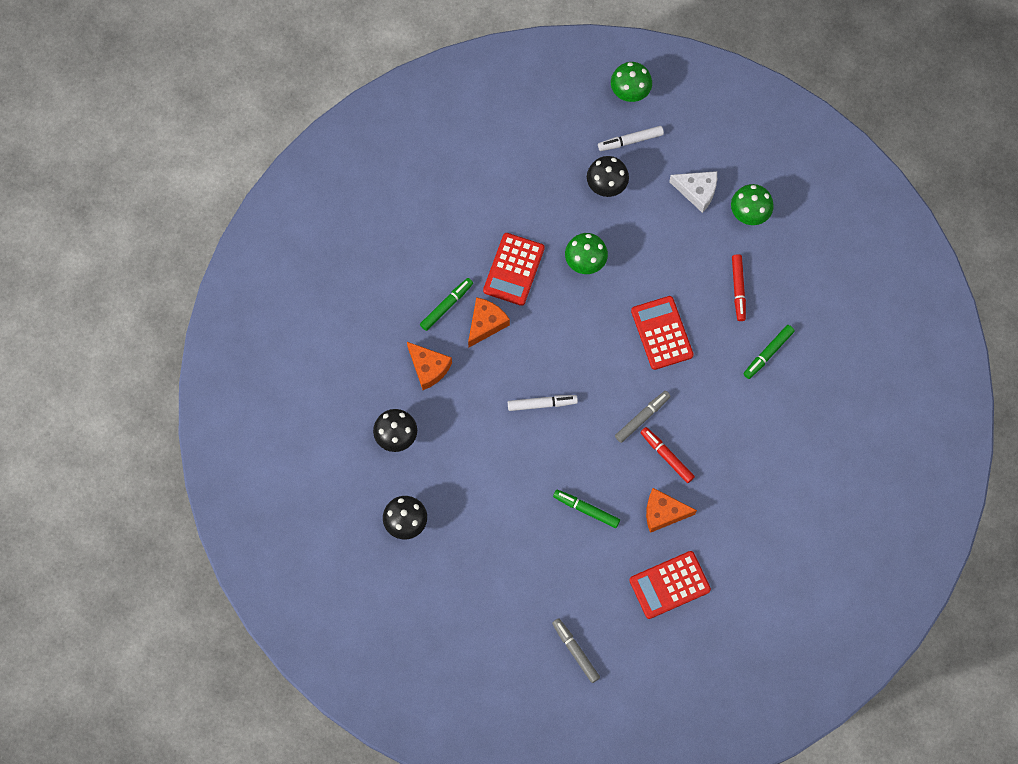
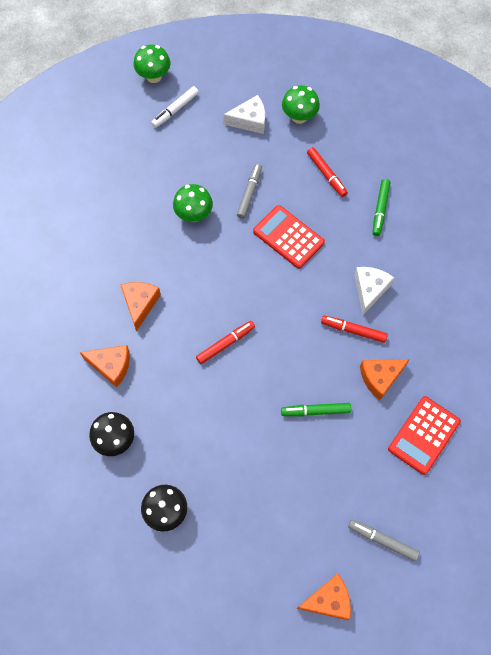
camera: 30 degrees left, 5 degrees down
(446, 306) = (98, 307): green marker -> none
(499, 672) = (328, 600): none -> orange cheese
(513, 269) = (138, 250): red calculator -> none
(542, 404) = (225, 344): white marker -> red marker
(606, 185) = (176, 150): black mushroom -> none
(642, 418) = (314, 311): grey marker -> grey marker (249, 193)
(706, 426) = (369, 290): none -> white cheese

